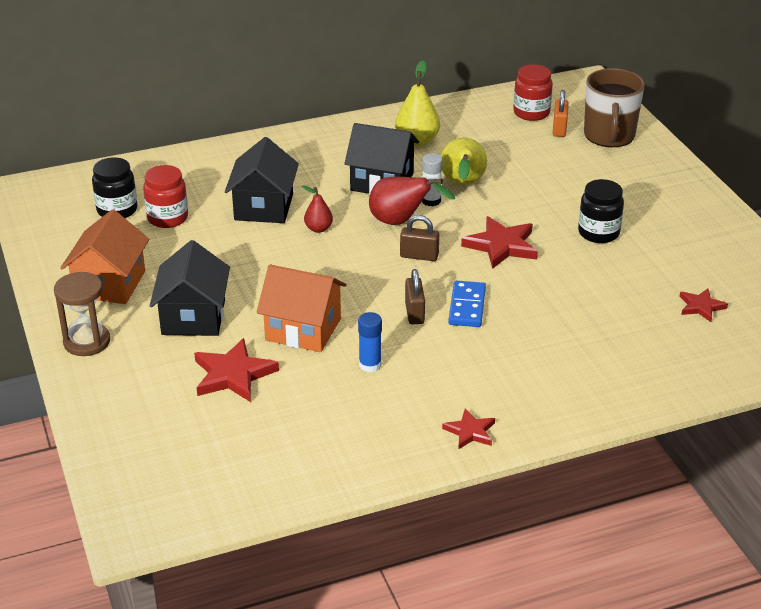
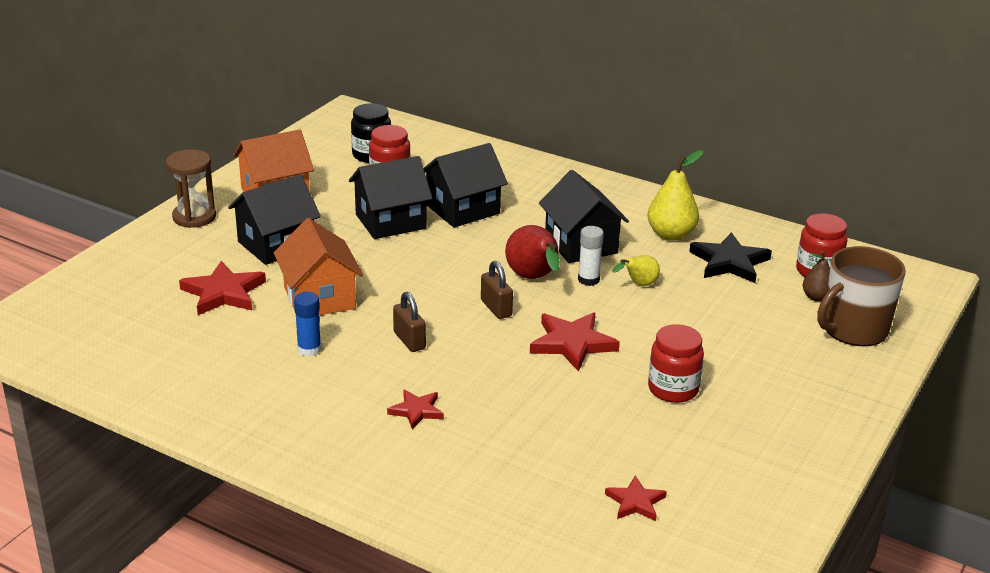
camera: 50 degrees right, 5 degrees down
(235, 247) = (390, 221): none -> black house
(318, 229) = (467, 245): red pear -> none
(414, 313) = (409, 340): brown padlock -> brown padlock turned 75 degrees counterclockwise
(462, 185) = (638, 284): yellow pear -> yellow pear, size x0.58
(467, 306) = (453, 363): blue domino -> none
(470, 431) = (274, 439): red star -> red star (416, 411)
(480, 137) = (729, 262): none -> black star
(559, 129) = (816, 297): orange padlock -> brown pear
(598, 233) = (673, 389): black jar -> red jar

